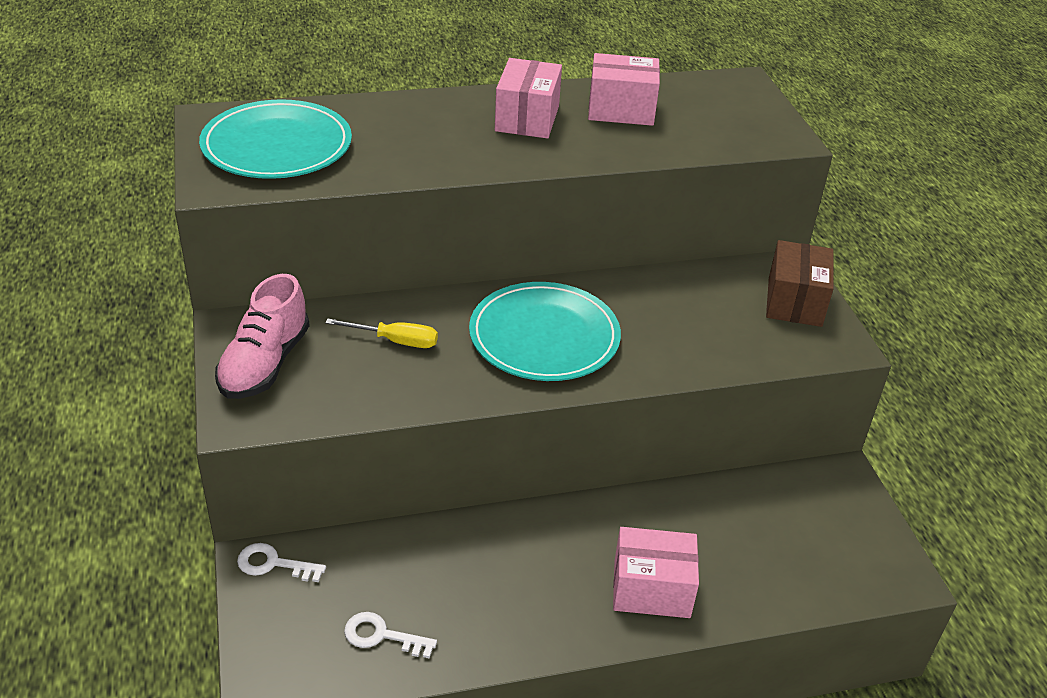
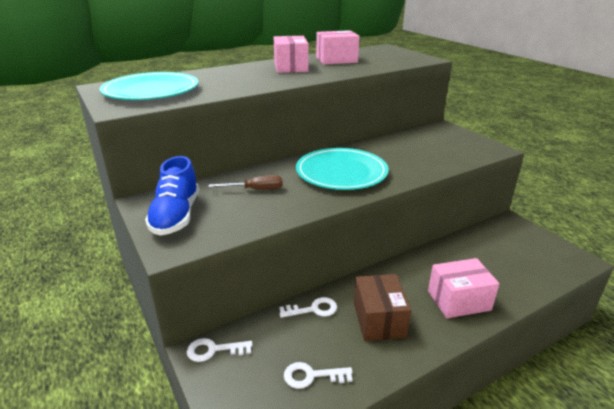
camera: 15 degrees left, 10 degrees down
(265, 364) = (176, 216): pink shoe -> blue shoe
(395, 341) = (255, 190): yellow screwdriver -> brown screwdriver
(431, 542) = (313, 309): none -> white key
(794, 302) = (456, 137): brown box -> brown box (379, 320)

